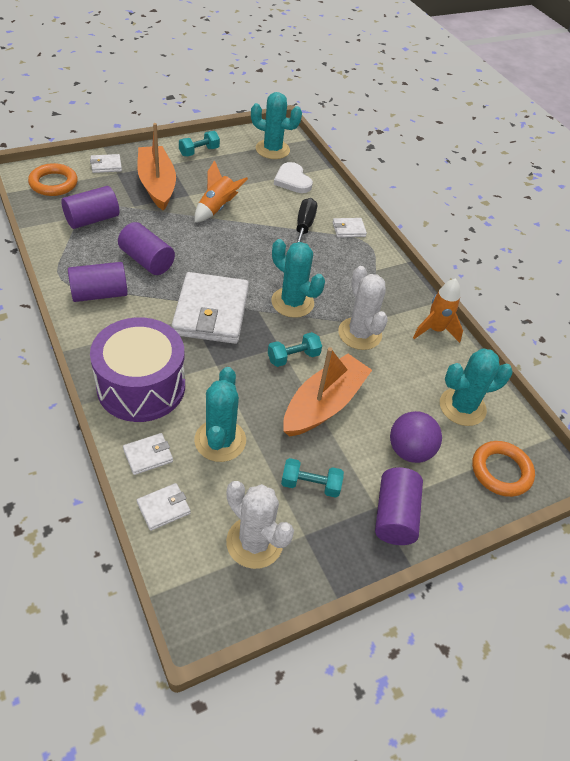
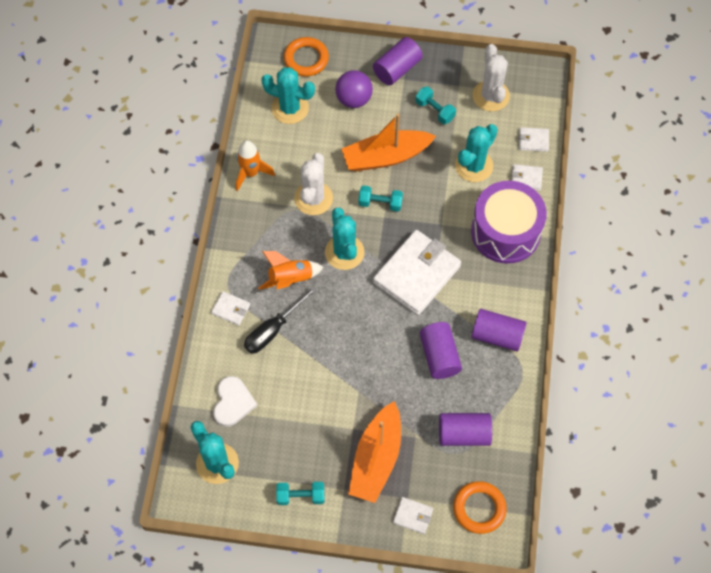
camera: 140 degrees left, 15 degrees up
(217, 208) = (337, 395): orange rocket -> orange rocket (290, 279)

